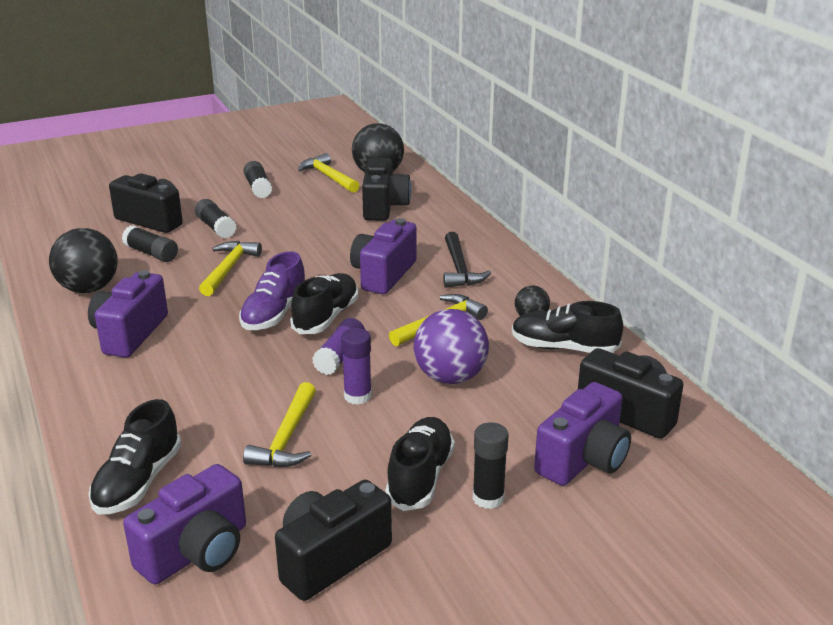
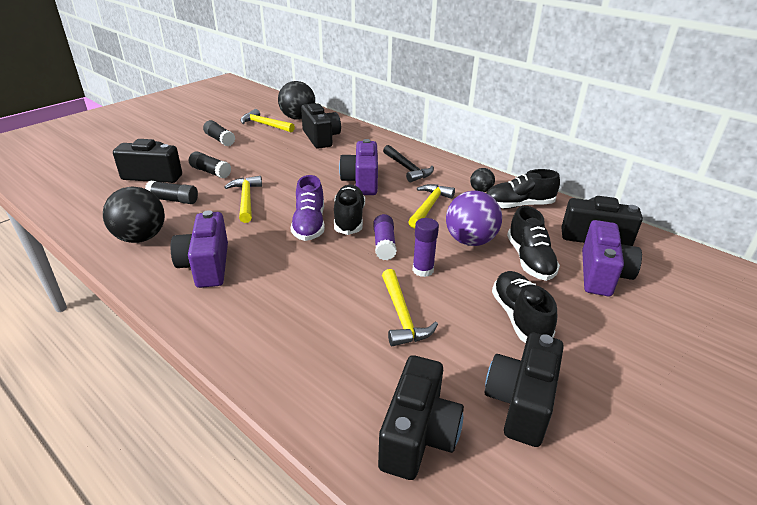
camera: 25 degrees left, 5 degrees up
(138, 482) = (317, 389): black shoe -> black shoe (529, 260)
(196, 552) = (418, 435): purple camera -> black camera
(488, 498) = (575, 319): black glue stick -> none

